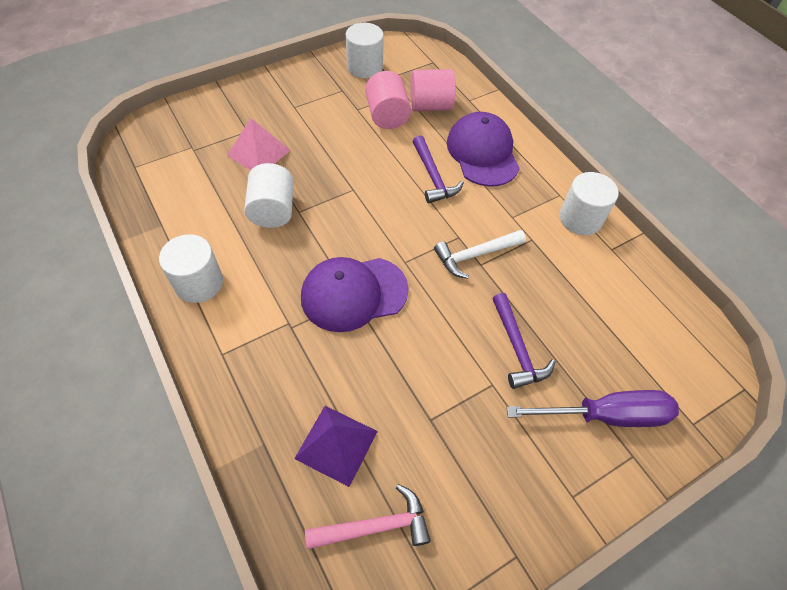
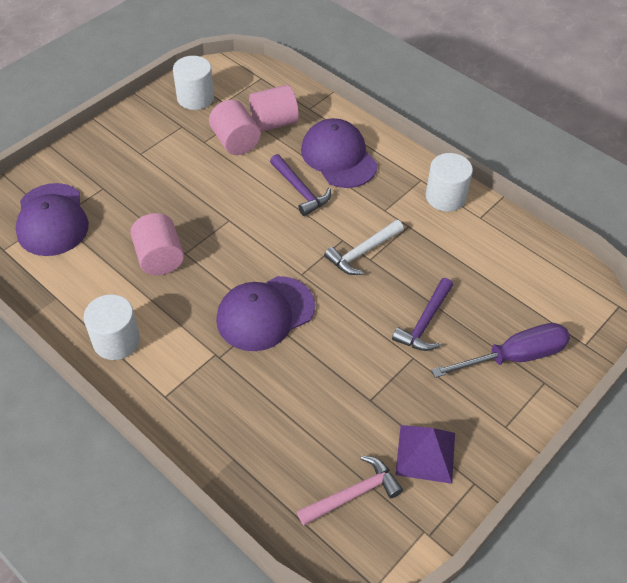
camera: 15 degrees left, 5 degrees down
(189, 149) = (52, 220): none -> purple cap
(259, 152) = (123, 206): pink pyramid -> none
(272, 210) = (159, 258): white cylinder -> pink cylinder
(336, 444) = (297, 441): purple pyramid -> purple pyramid (425, 453)
(517, 348) = (425, 323): purple hammer -> purple hammer turned 60 degrees clockwise

